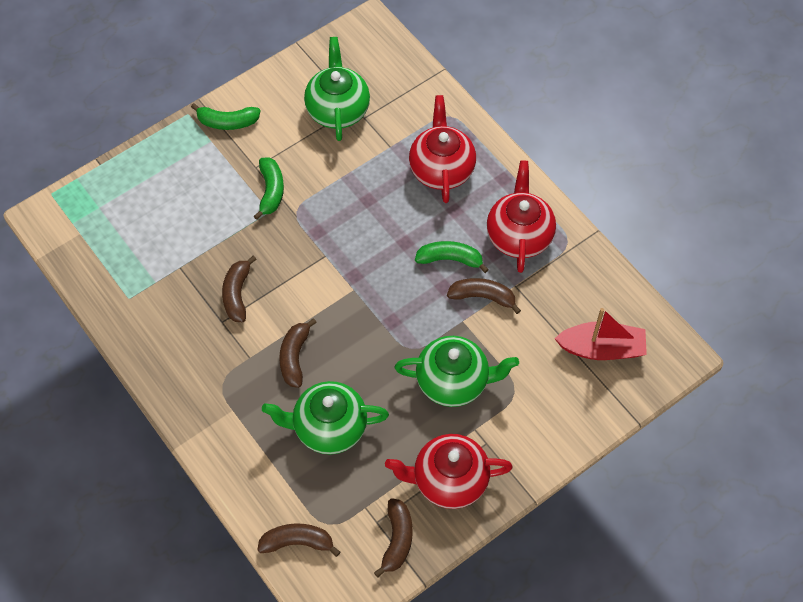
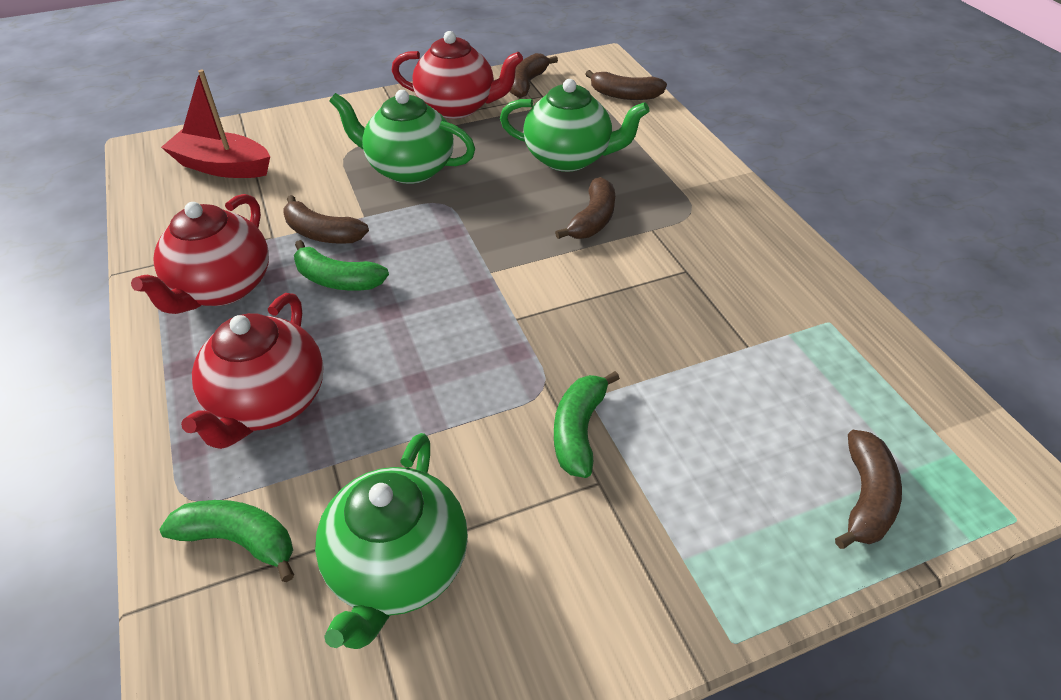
camera: 165 degrees left, 15 degrees down
(227, 122) = (643, 597): green banana -> green banana (239, 540)
(237, 294) = (660, 296): brown banana -> brown banana (865, 498)

